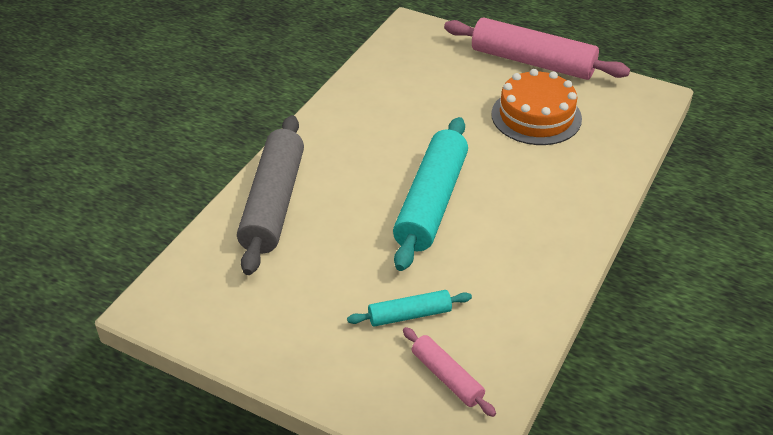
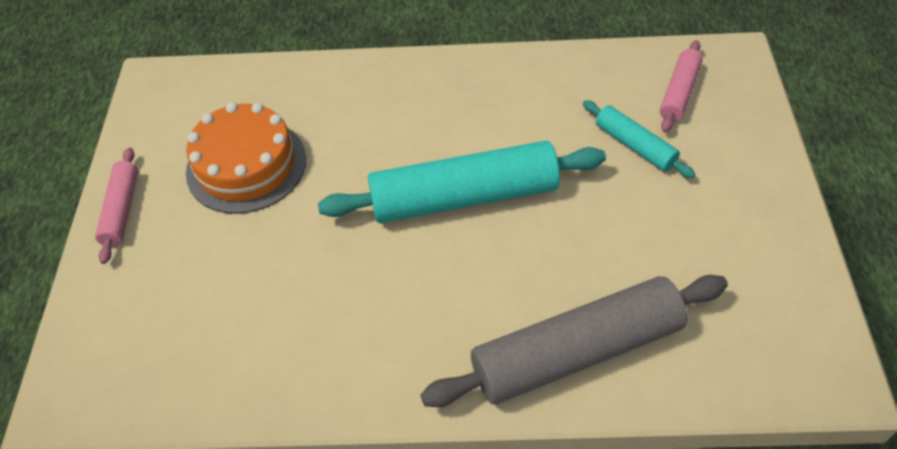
camera: 115 degrees left, 10 degrees up
(532, 62) = (121, 210): pink rolling pin -> pink rolling pin, size x0.50

